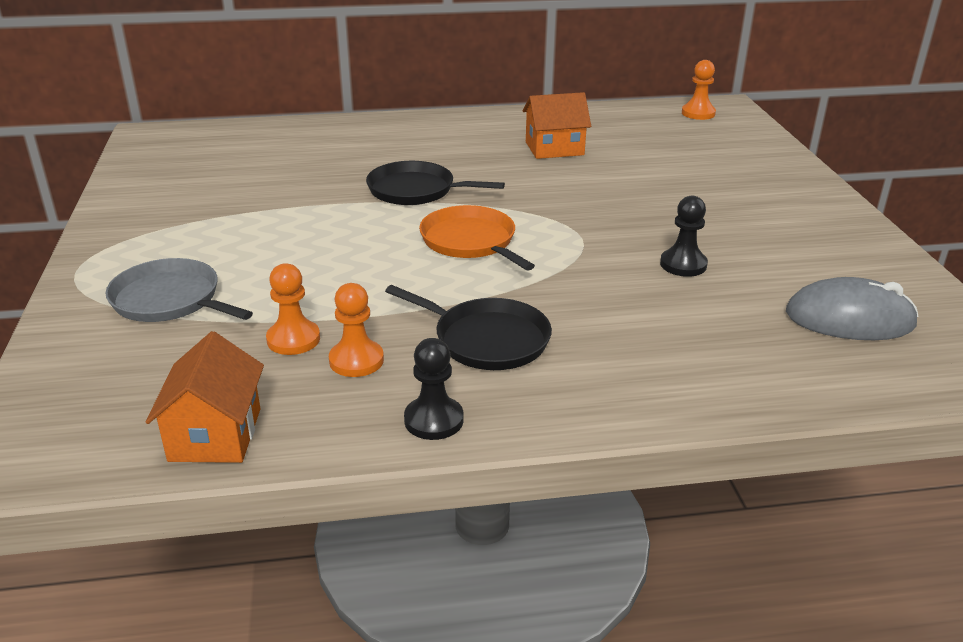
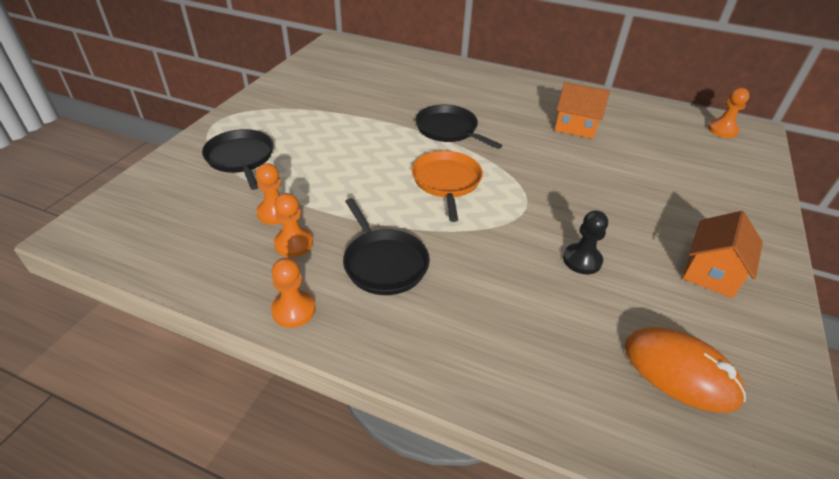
camera: 30 degrees right, 10 degrees up
(170, 300) = (241, 158): grey pan -> black pan
(215, 434) = (175, 260): orange house -> orange house (711, 272)
(434, 420) = (294, 310): black pawn -> orange pawn
(849, 319) = (680, 372): grey mouse -> orange mouse

